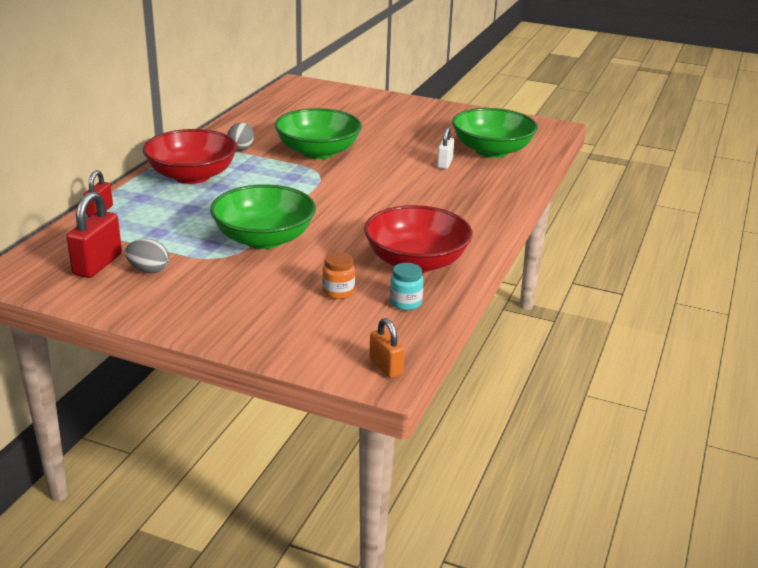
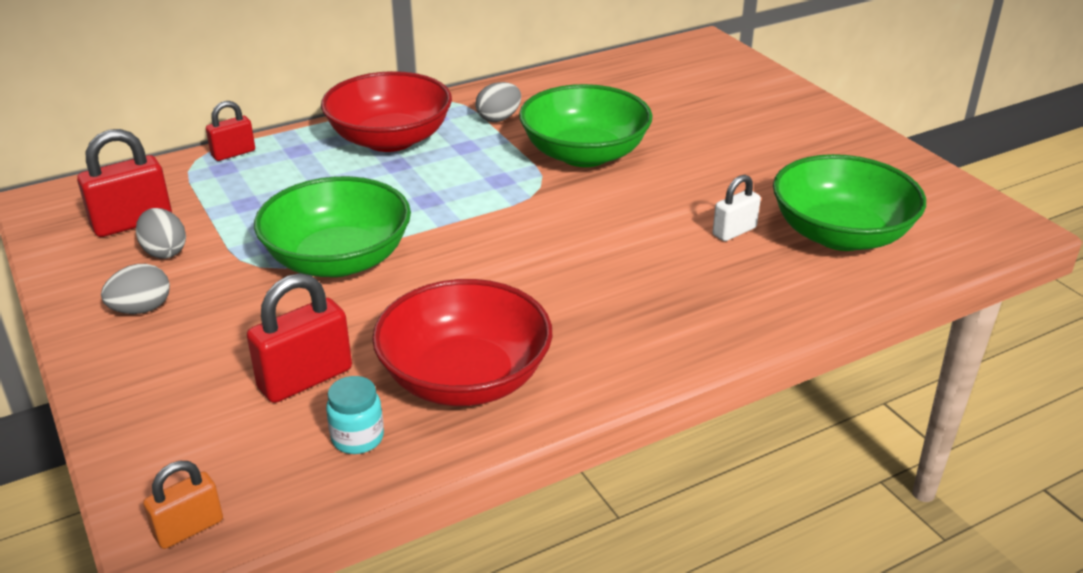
camera: 40 degrees right, 5 degrees up
(187, 299) = (141, 309): none -> grey egg
(338, 292) = (305, 379): orange jar -> red padlock
(385, 367) = (189, 528): orange padlock -> orange padlock turned 45 degrees clockwise

